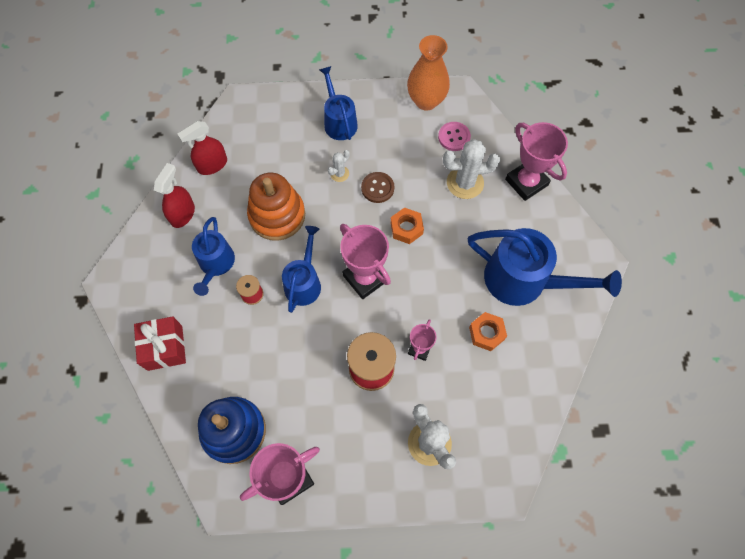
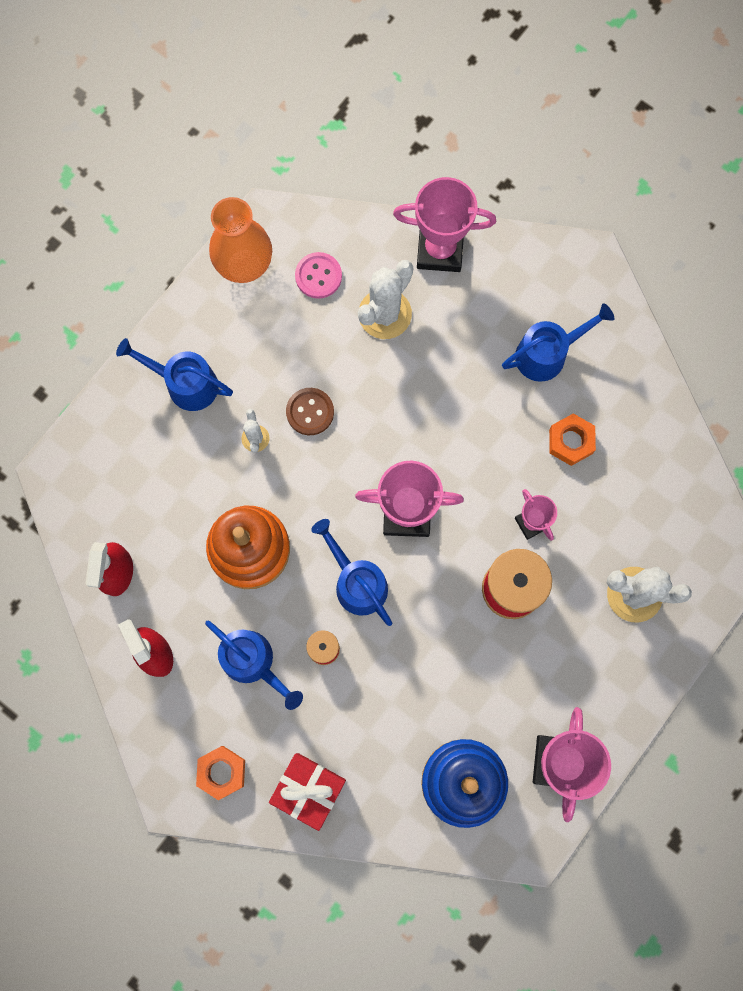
camera: 50 degrees left, 10 degrees up
(406, 228) = (385, 422): orange nut -> orange nut (222, 772)
(524, 281) = (547, 353): blue watering can -> blue watering can, size x0.60

